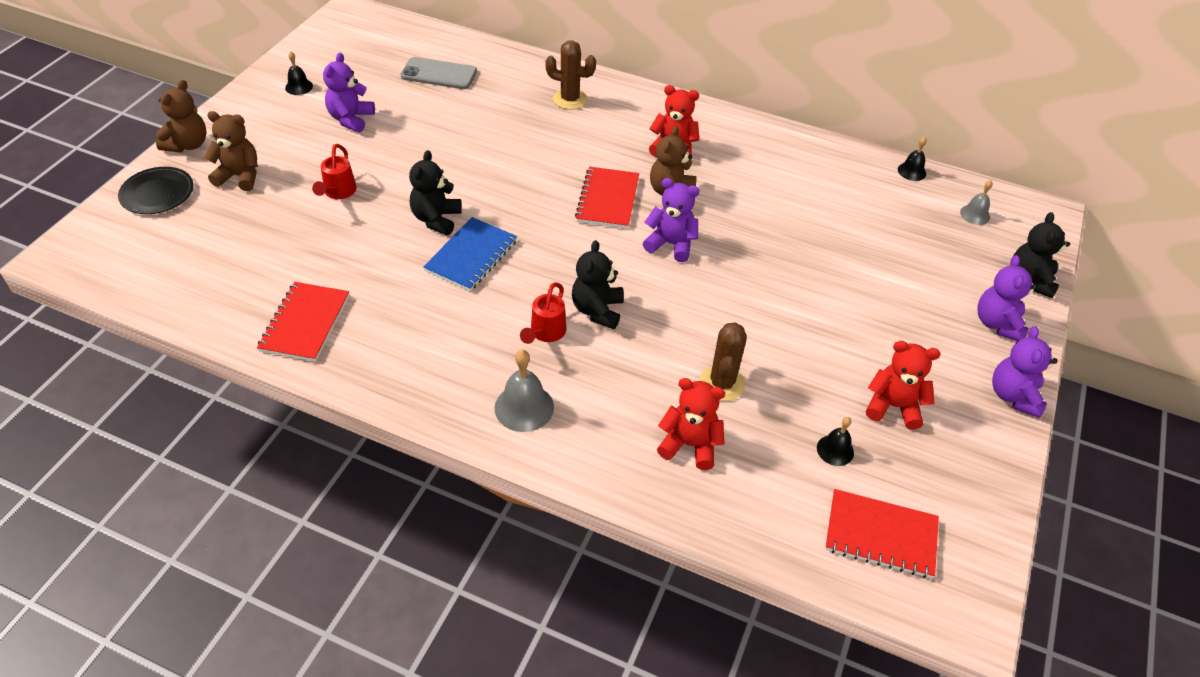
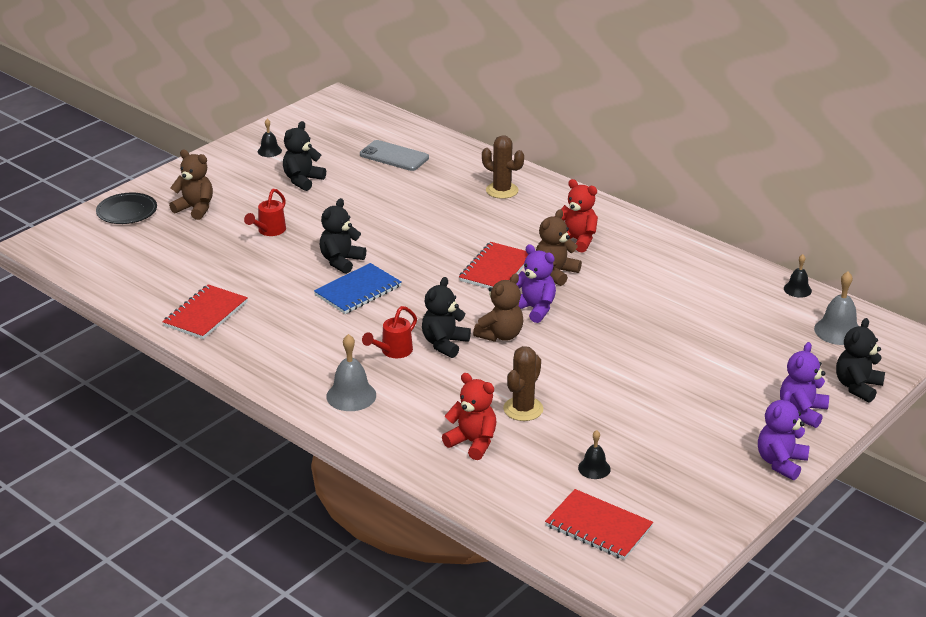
camera: 20 degrees right, 15 degrees down
(188, 144) = (163, 181): brown teddy bear -> brown teddy bear (500, 335)
(351, 119) = (303, 180): purple teddy bear -> black teddy bear
(893, 406) = (664, 450): red teddy bear -> none
(975, 214) = (838, 331): grey bell -> grey bell, size x1.64

